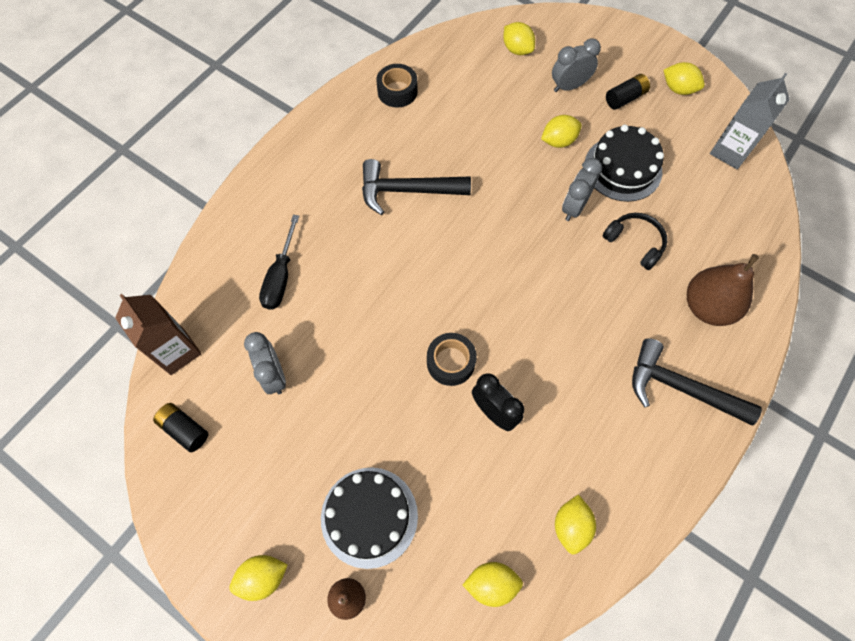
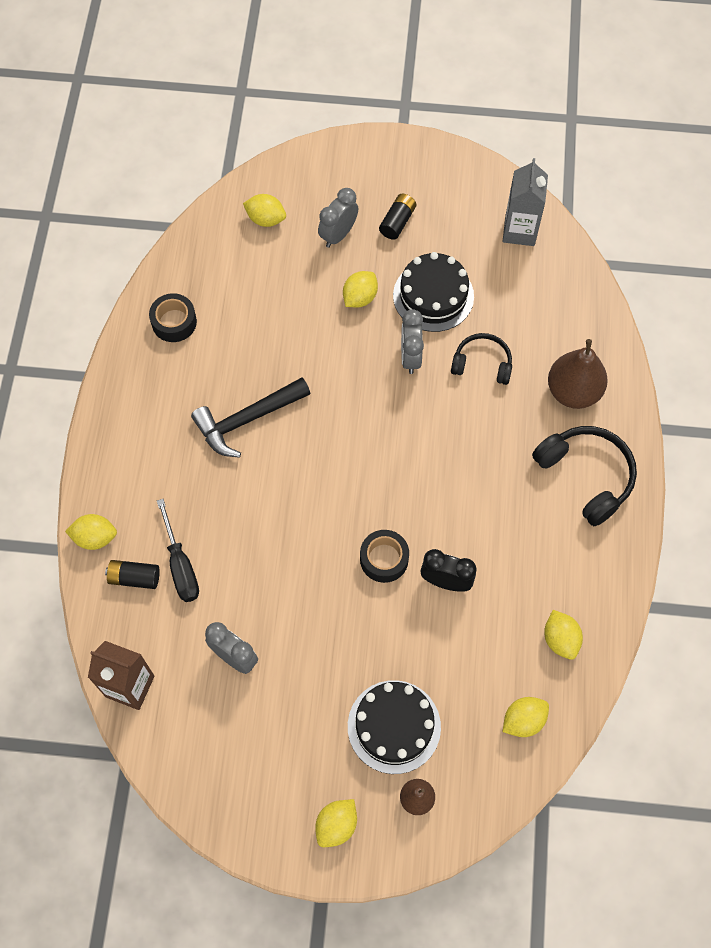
camera: 30 degrees left, 0 degrees up
(185, 429) = (185, 748): black battery -> black battery (134, 578)
(678, 89) = (441, 188): yellow lemon -> yellow lemon (95, 537)
(680, 388) = (586, 476): black hammer -> black headphones

